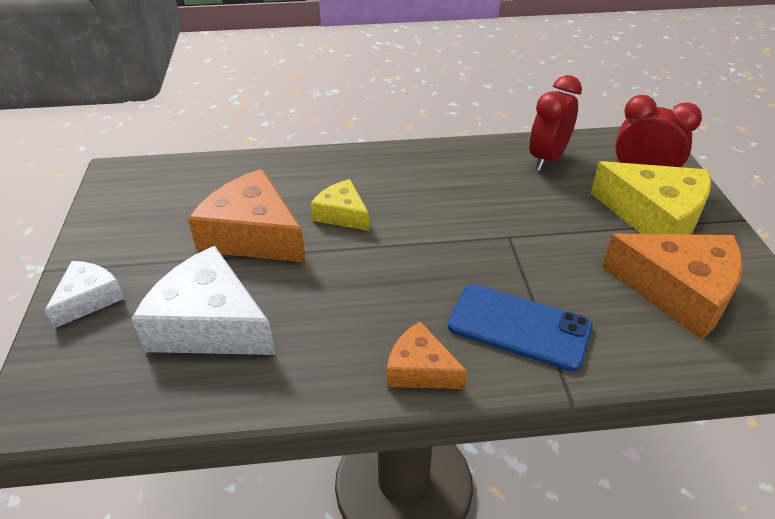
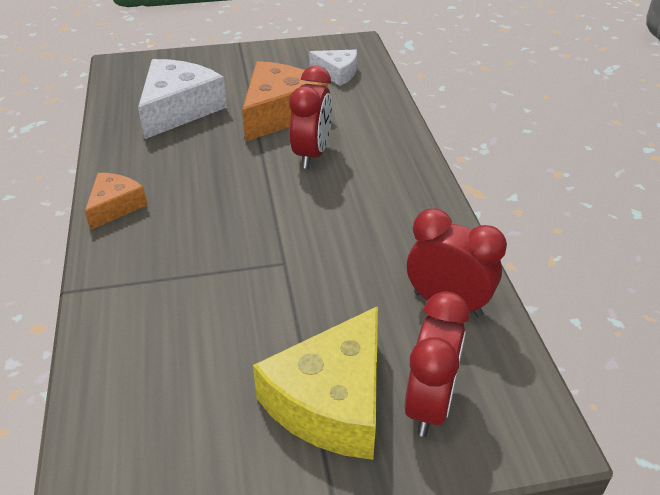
camera: 85 degrees right, 0 degrees up
(89, 299) = (209, 62): white cheese -> white cheese (337, 73)
(342, 214) = (312, 154): yellow cheese -> red clock
(519, 326) = (152, 263): blue phone -> none
(678, 291) = (187, 398): orange cheese -> none

